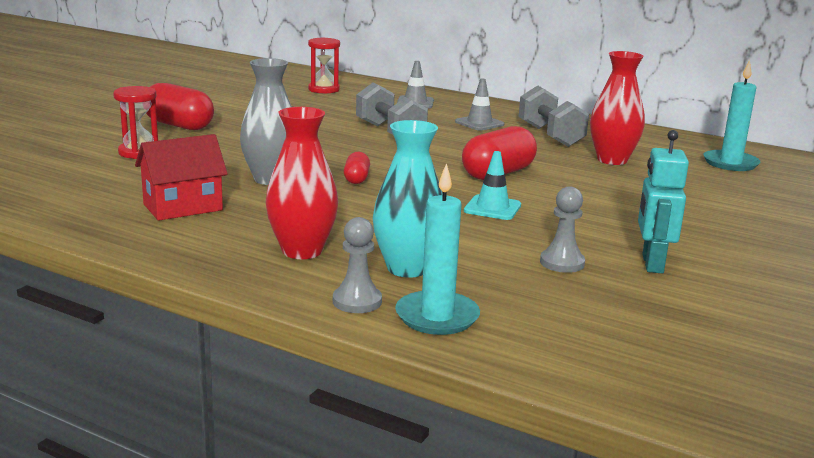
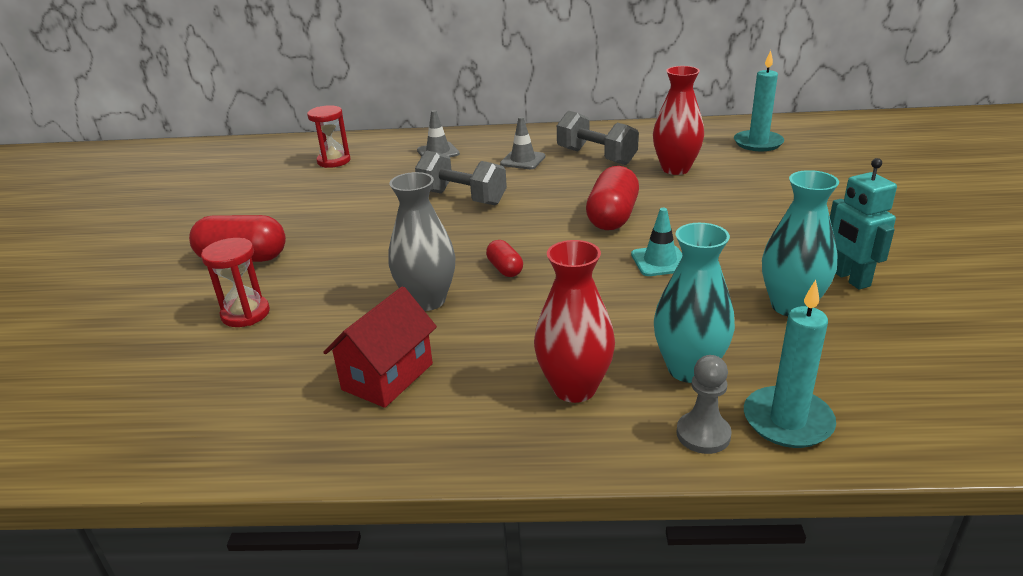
camera: 25 degrees left, 10 degrees up
(562, 263) = (791, 306): grey pawn -> turquoise vase

